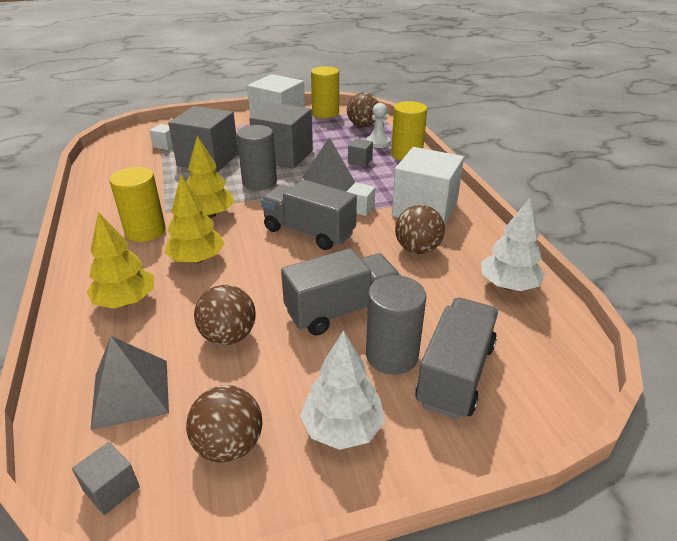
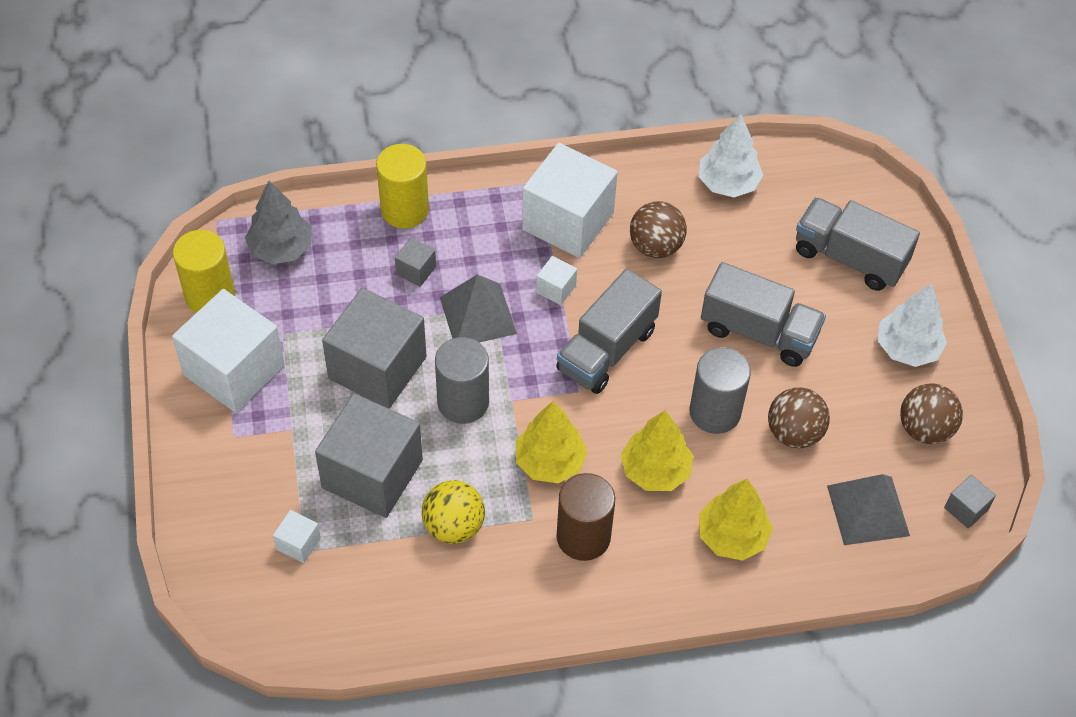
camera: 85 degrees left, 20 degrees up
(145, 231) = (583, 537): yellow cylinder -> brown cylinder
(166, 185) = (454, 526): none -> yellow ball
(341, 310) = (758, 332): grey truck -> grey truck turned 135 degrees clockwise
(362, 125) = (281, 248): brown ball -> grey tree
(378, 142) = (354, 238): white pawn -> none
(392, 355) = (825, 300): grey cylinder -> grey cylinder (715, 412)

